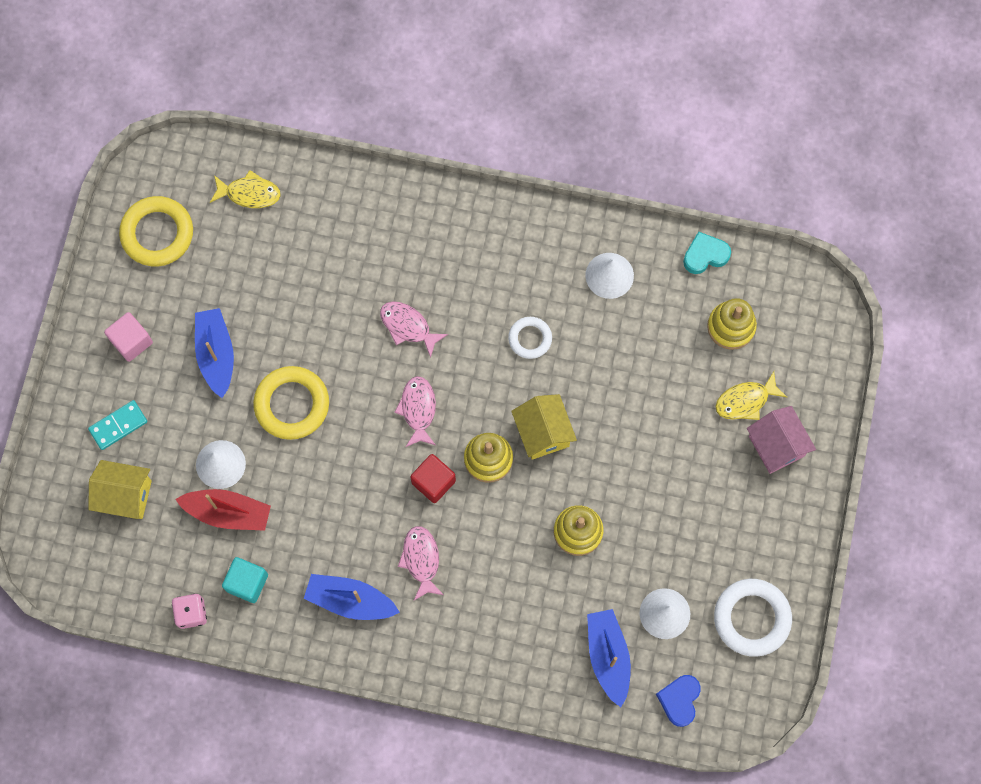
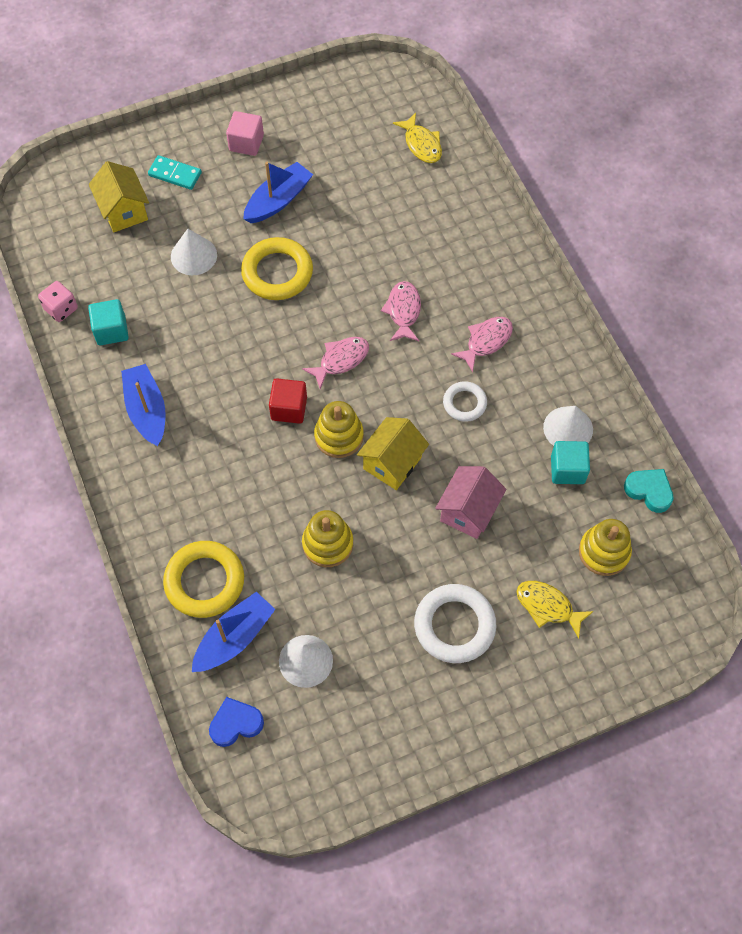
camera: 55 degrees right, 10 degrees down
(157, 233) = (342, 108): yellow ring -> yellow ring (204, 581)
(228, 512) = (159, 284): red boat -> none
(421, 560) = (217, 440): pink fish -> pink fish (486, 341)
(644, 302) = (567, 469): none -> turquoise cube
(751, 618) = (354, 739): white ring -> white ring (454, 625)
(776, 446) = (527, 659): pink house -> pink house (468, 511)

